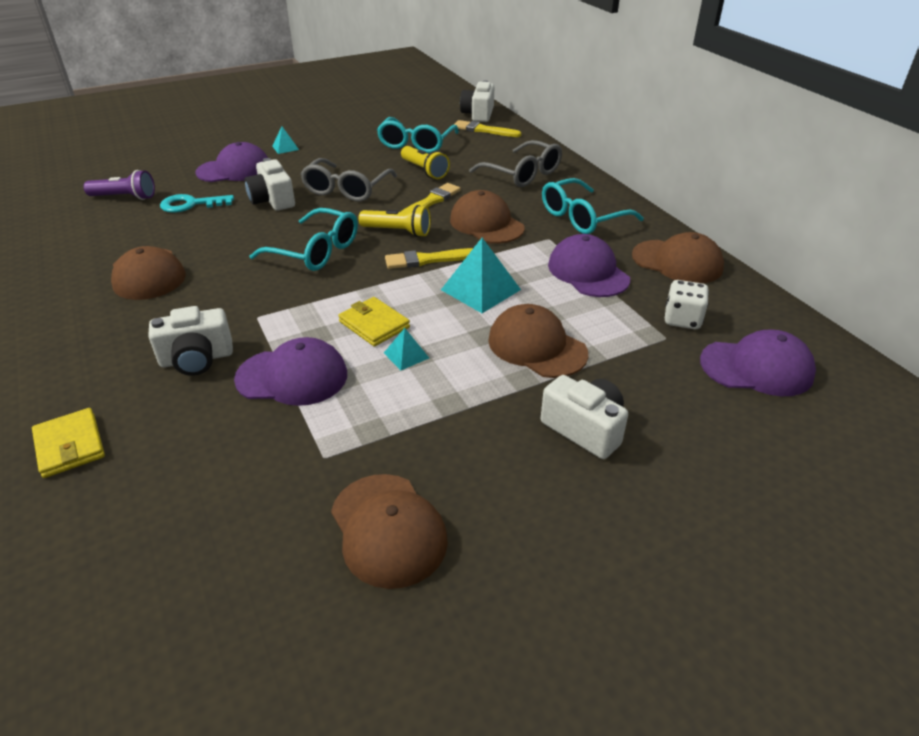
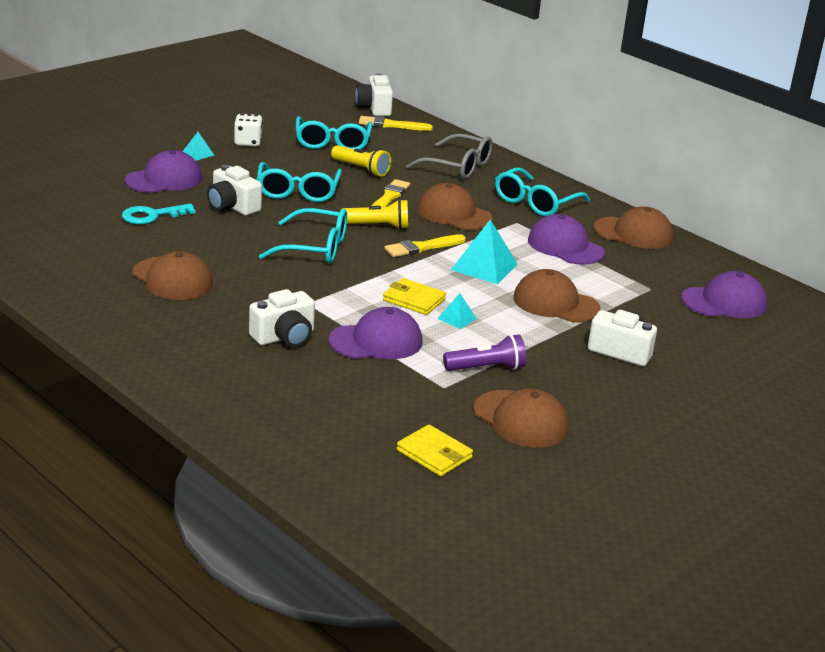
camera: 20 degrees left, 10 degrees down
(70, 445) = (238, 401): yellow wallet -> yellow wallet (434, 454)
(125, 197) = (74, 213): purple flashlight -> purple flashlight (486, 368)
(346, 189) = (298, 192): grey glasses -> turquoise glasses
(682, 319) = (657, 275): white dice -> white dice (248, 142)

